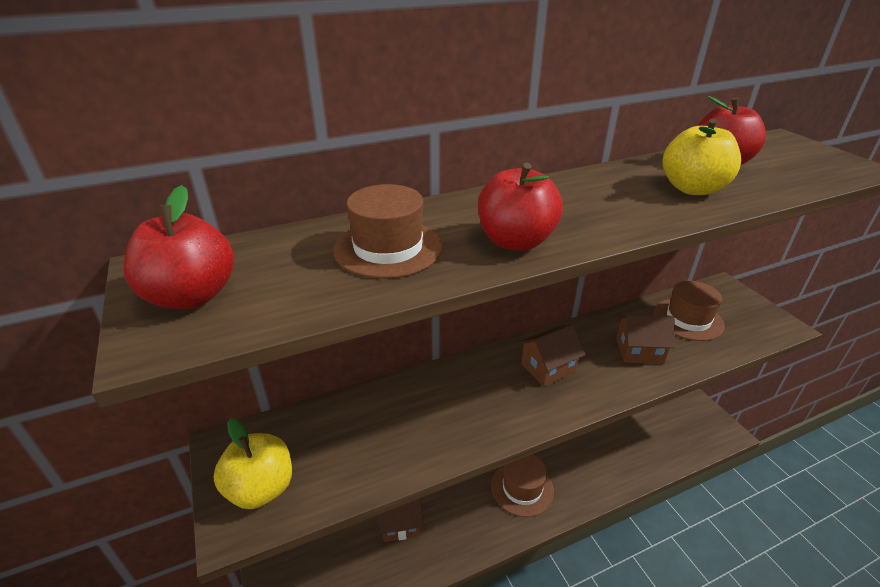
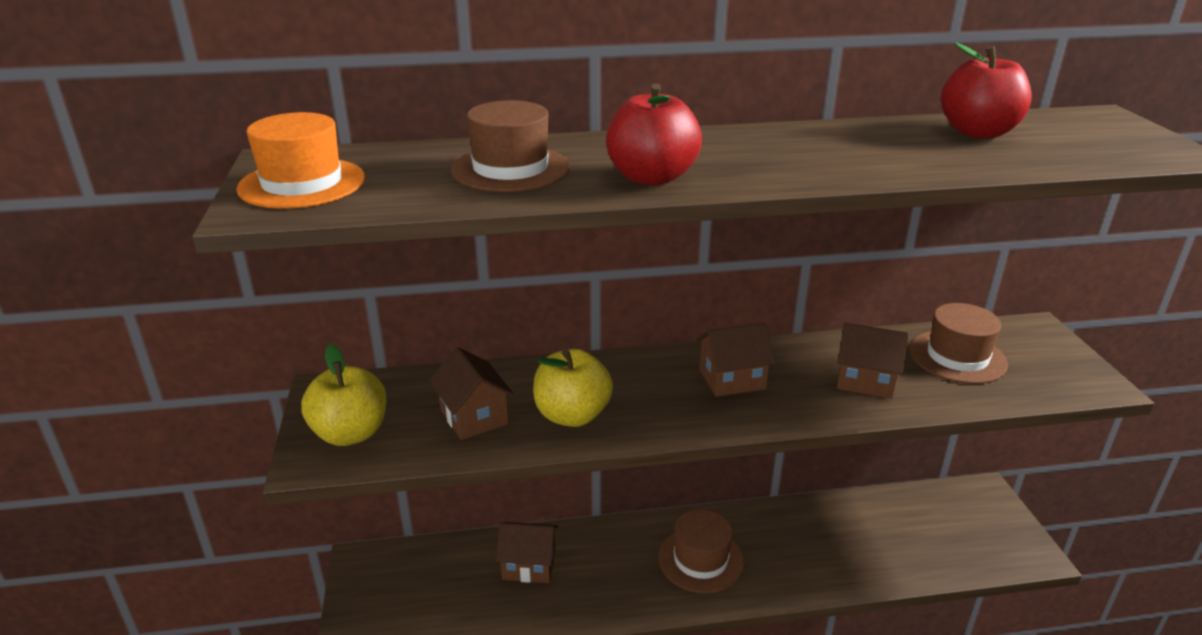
camera: 15 degrees right, 5 degrees down
(192, 296) = (302, 183): red apple -> orange hat
(363, 446) = (474, 417): none -> brown house
(692, 189) = (913, 153): yellow apple -> yellow apple (572, 415)

